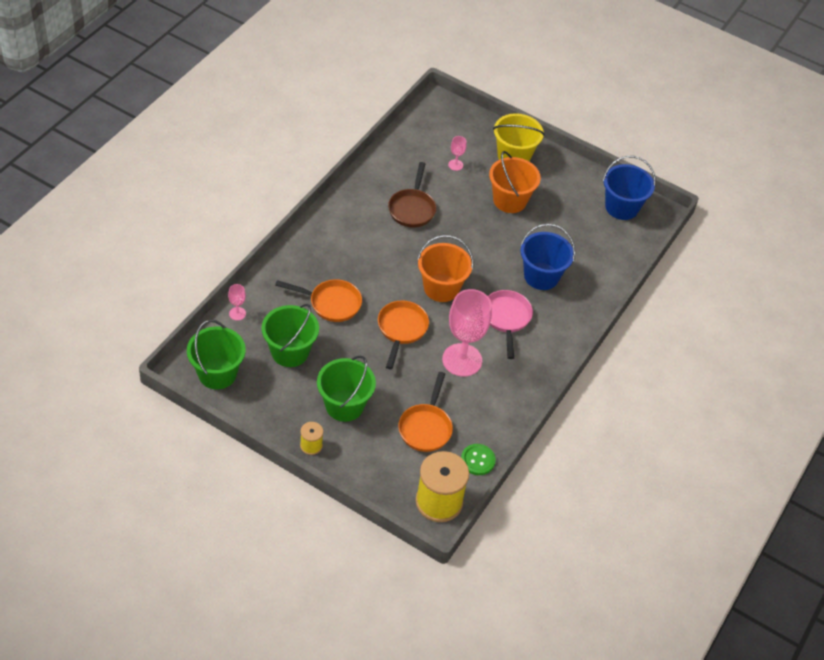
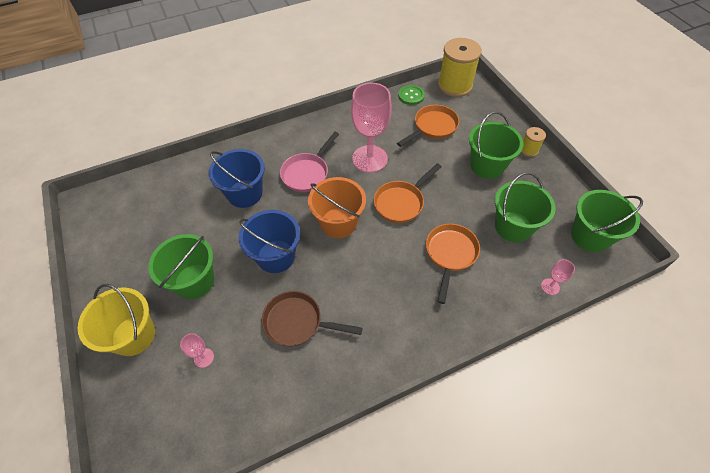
camera: 140 degrees left, 5 degrees up
(331, 303) = (450, 255): orange pan -> orange pan turned 60 degrees clockwise
(412, 208) = (297, 322): brown pan -> brown pan turned 120 degrees counterclockwise
(510, 200) = (194, 281): orange bucket -> green bucket
(621, 207) = (107, 222): blue bucket -> blue bucket (276, 256)

